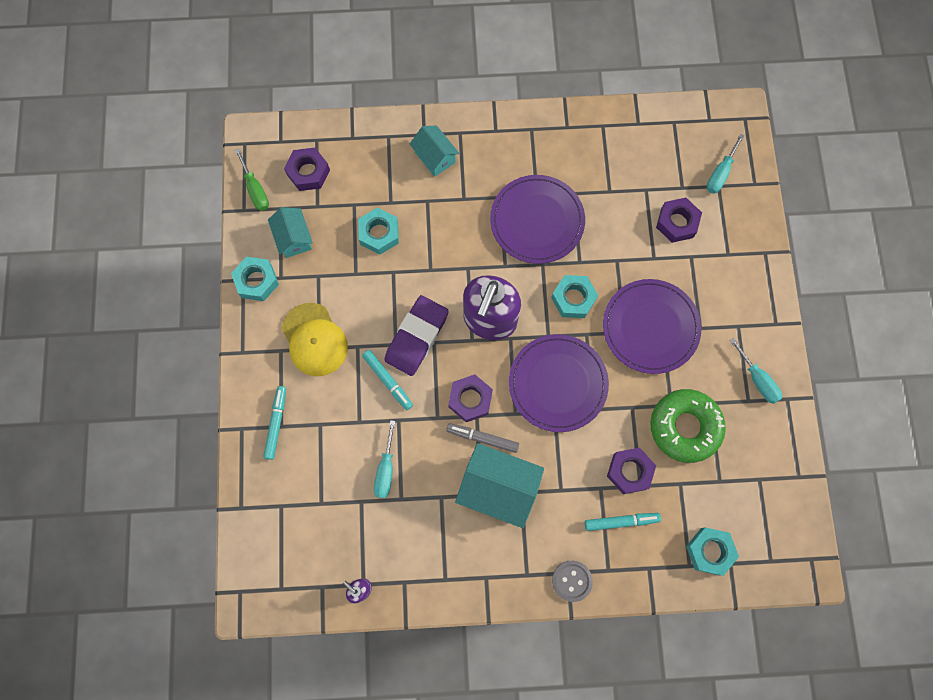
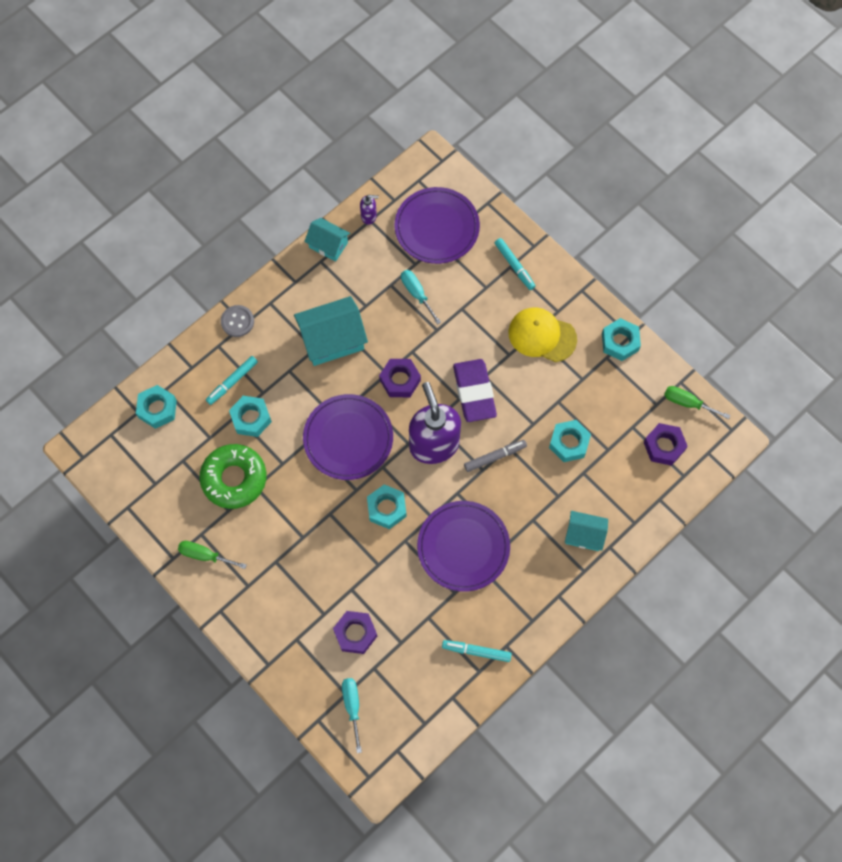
camera: 140 degrees right, 5 degrees down
(294, 238) = (625, 391): turquoise house -> turquoise house (328, 245)
(388, 381) = (467, 348): turquoise marker -> turquoise marker (476, 651)
(482, 438) = (369, 362): grey marker -> grey marker (495, 457)
(629, 471) = (251, 418): purple nut -> turquoise nut
(650, 327) = (313, 532): purple plate -> purple plate (437, 227)
(757, 380) = (205, 555): turquoise screwdriver -> green screwdriver

